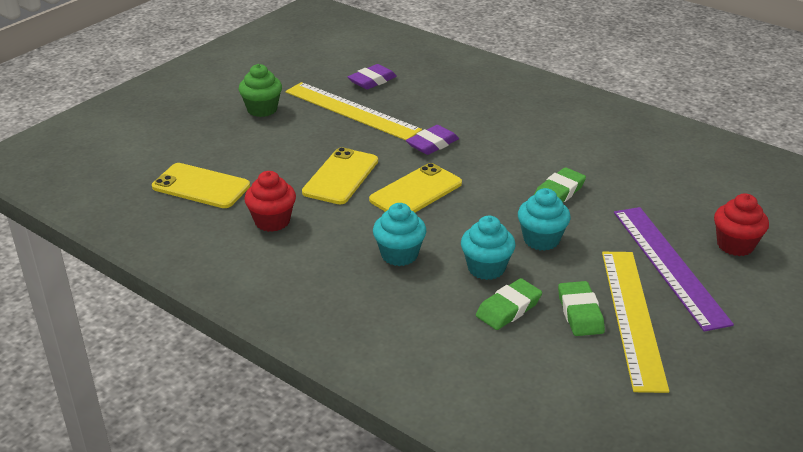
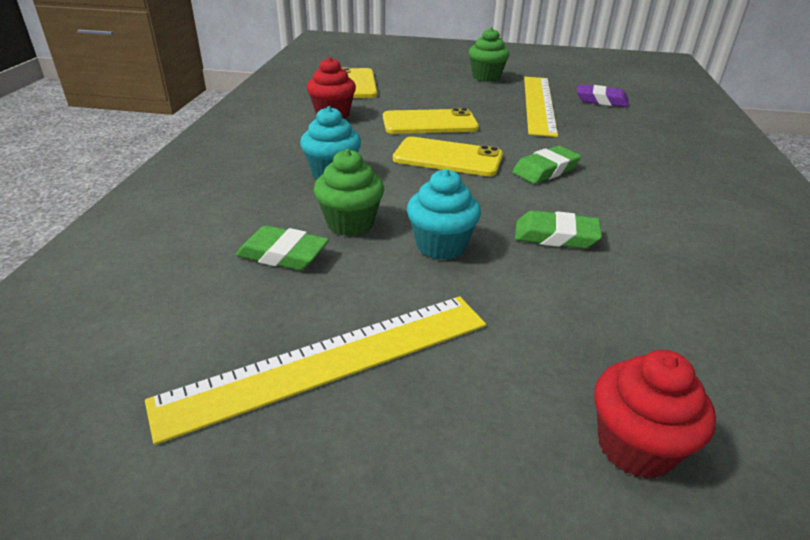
camera: 60 degrees right, 0 degrees up
(432, 144) = (541, 147): purple eraser -> none
(486, 268) = (350, 223): turquoise cupcake -> green cupcake
(580, 313) = (309, 310): green eraser -> green eraser (545, 170)
(669, 265) = (492, 372): purple ruler -> none

